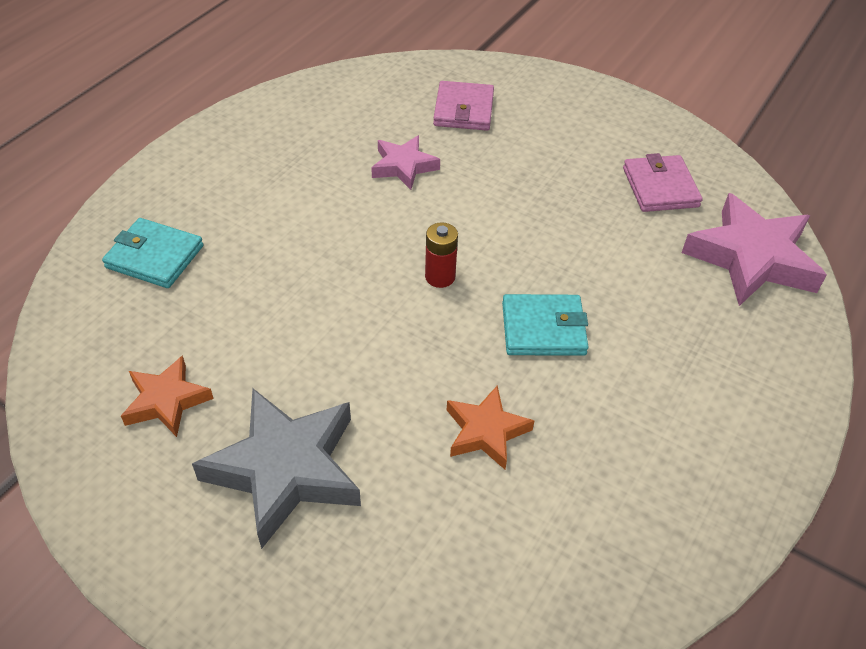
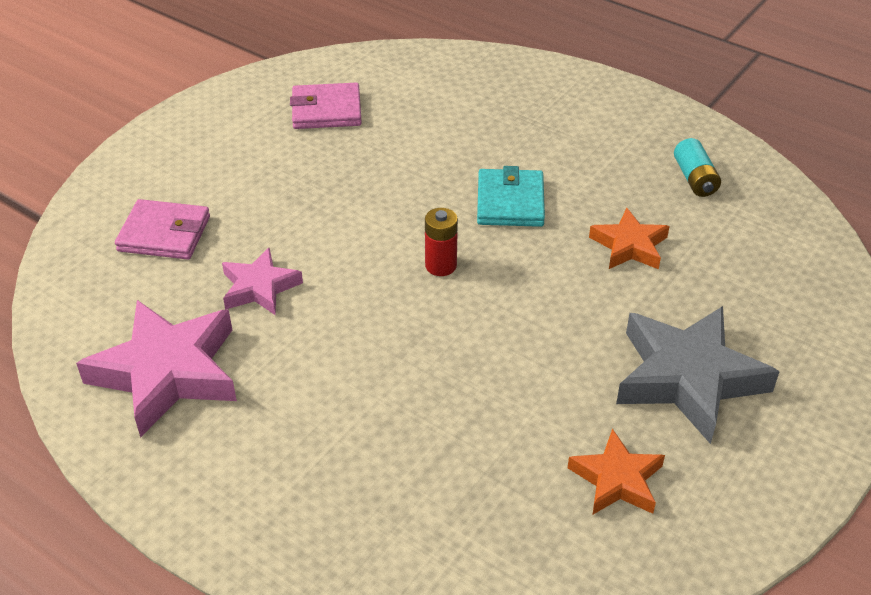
camera: 85 degrees left, 5 degrees down
(154, 257) = (393, 517): turquoise wallet -> none
(622, 511) = (695, 179): none -> turquoise battery
(751, 258) = (426, 74): pink star -> pink star (167, 373)

